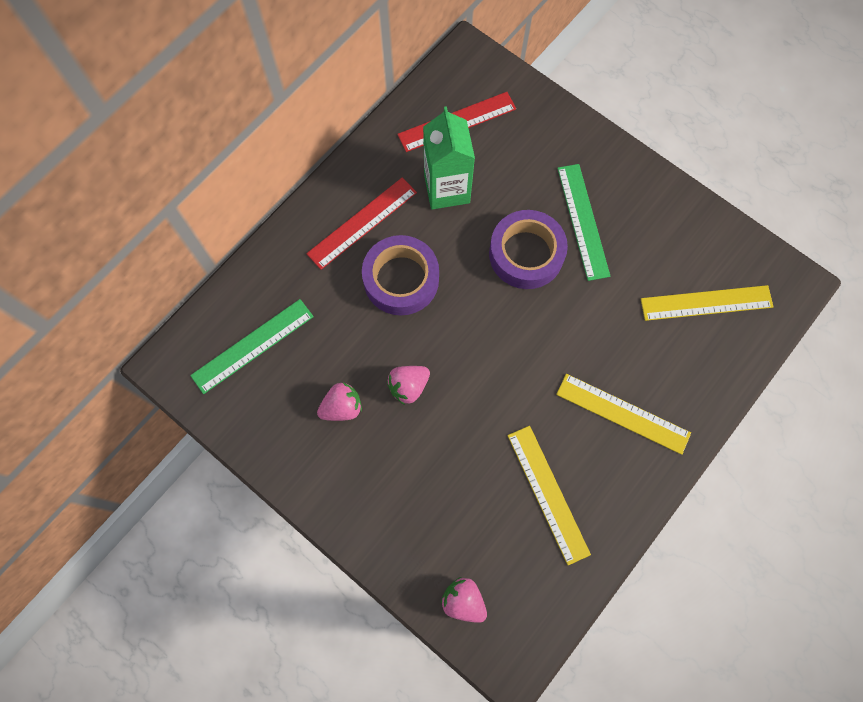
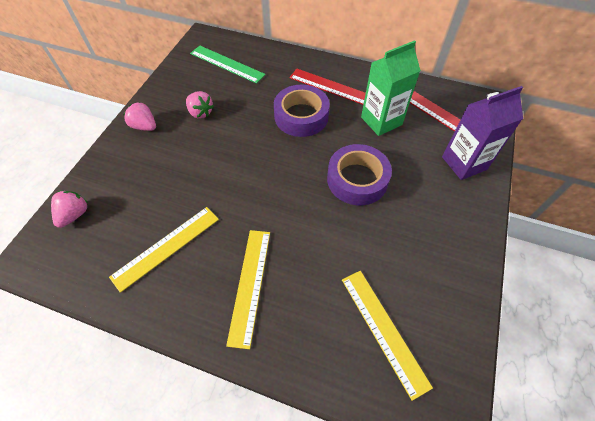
camera: 70 degrees right, 15 degrees down
(408, 386) = (226, 141): pink strawberry -> pink strawberry (144, 126)
(543, 132) = (464, 163): none -> purple carton
(583, 221) = (406, 209): green ruler -> none

